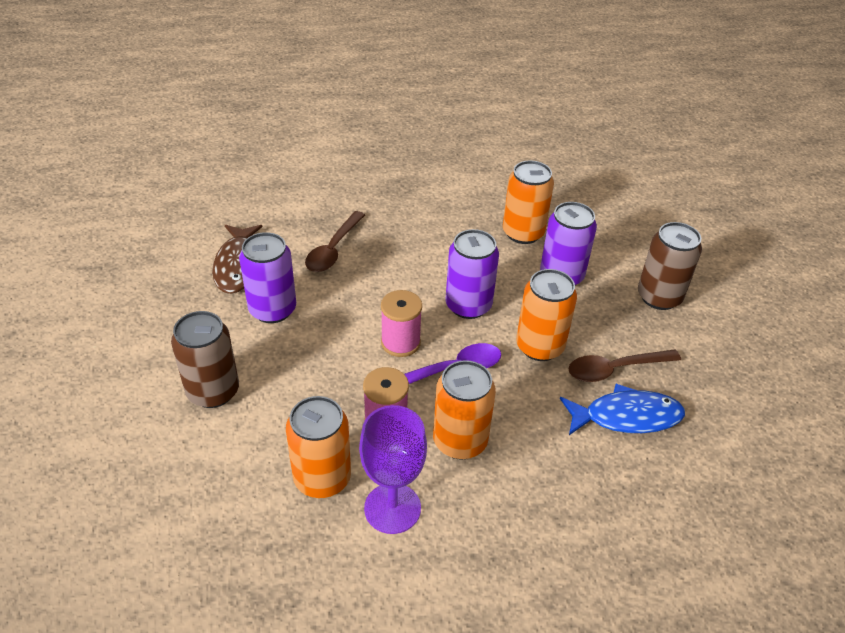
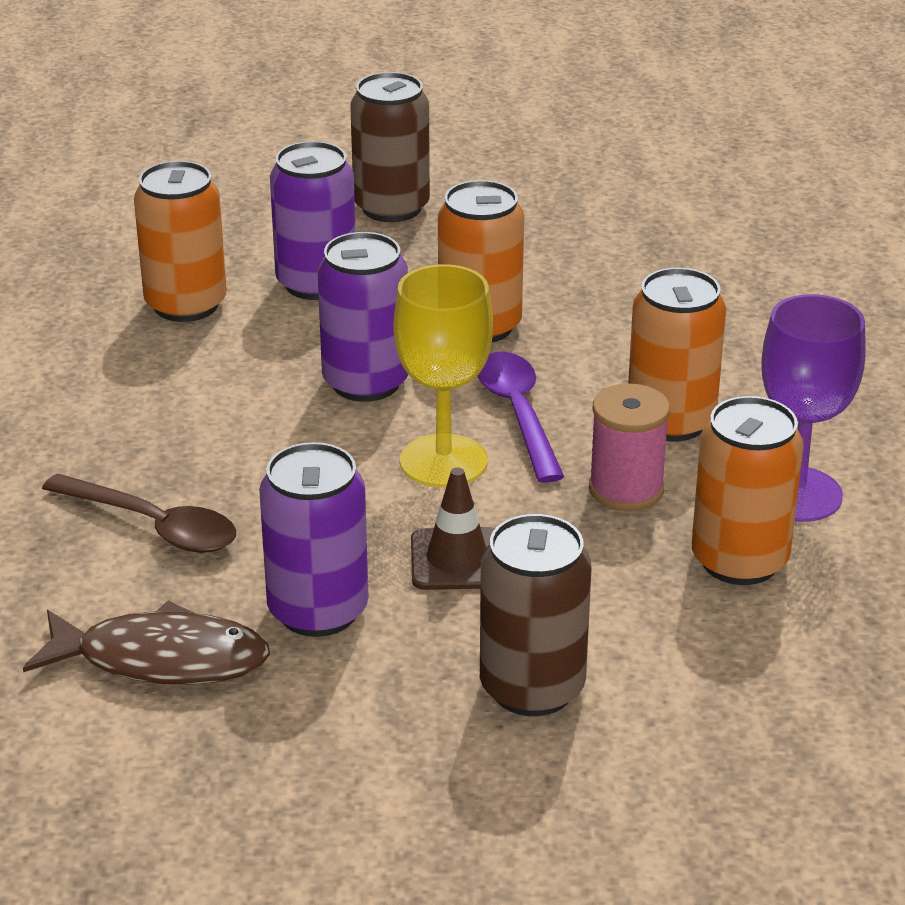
camera: 80 degrees left, 10 degrees down
(315, 355) = (457, 560): none -> brown traffic cone
(400, 342) = (443, 461): pink spool -> yellow goblet
(615, 369) = (540, 269): brown spoon -> none
(626, 417) = (634, 275): blue fish -> none

